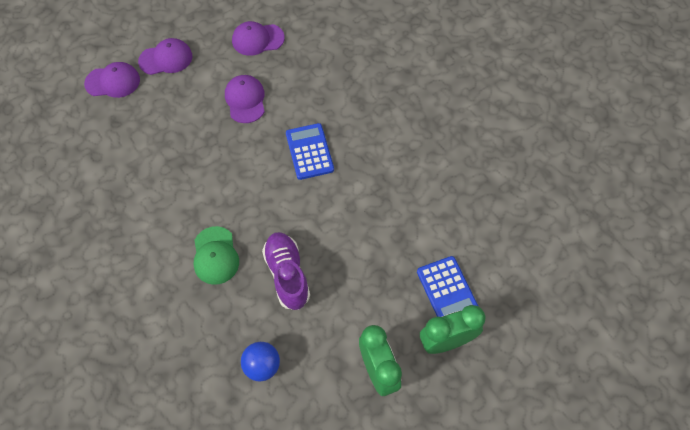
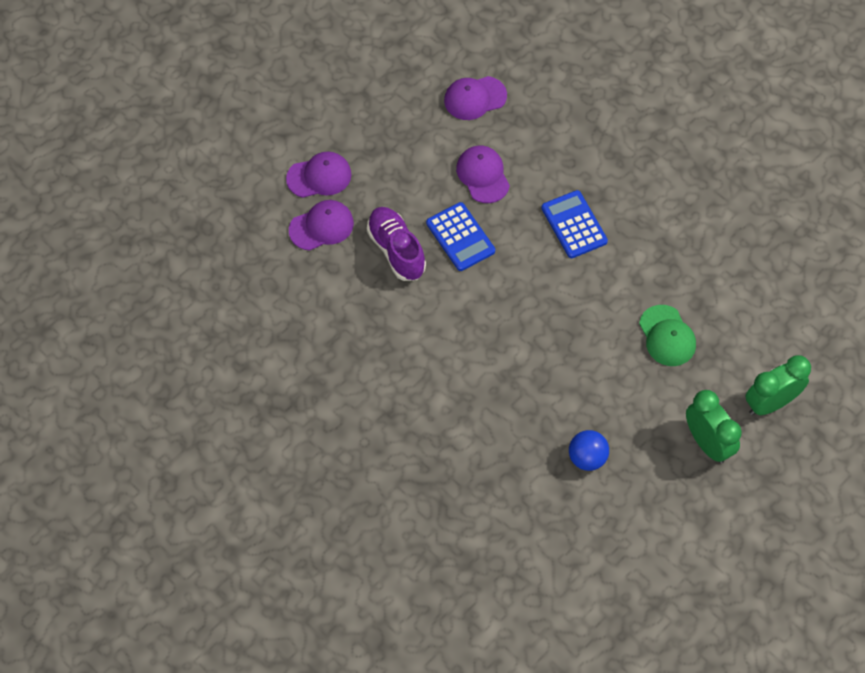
camera: 10 degrees left, 0 degrees up
(166, 59) = (373, 139): purple cap -> purple cap (321, 226)
(215, 255) = (503, 355): green cap -> green cap (667, 336)
(287, 274) = (587, 363): purple shoe -> purple shoe (396, 250)
(447, 291) = (761, 352): blue calculator -> blue calculator (460, 237)

